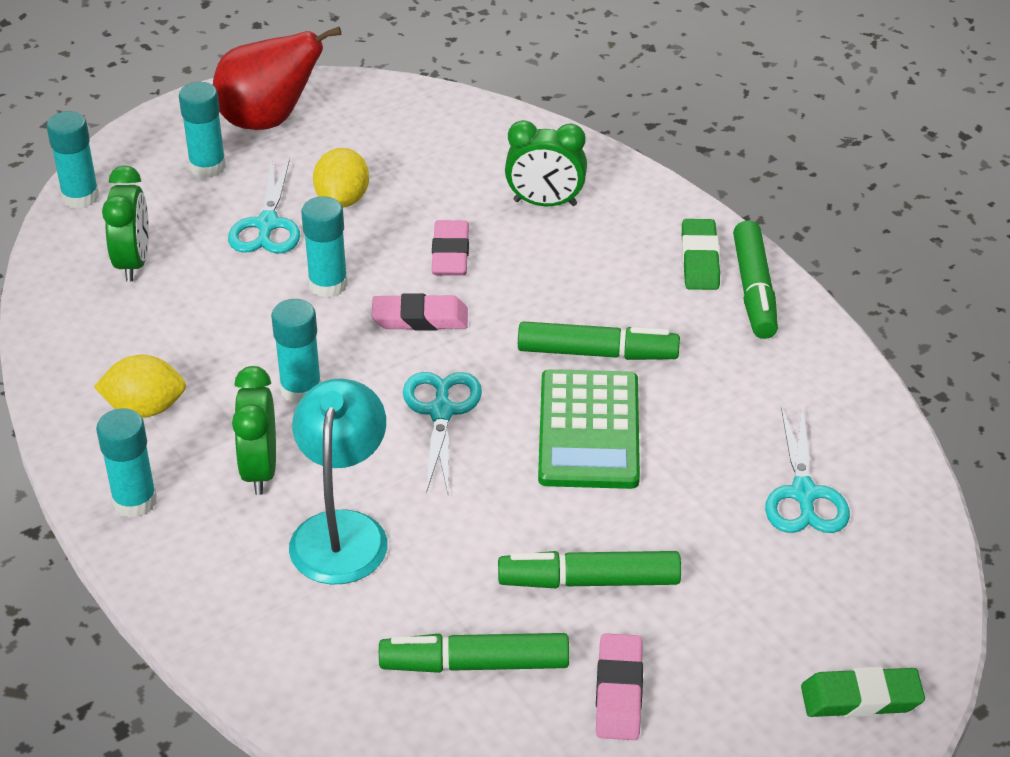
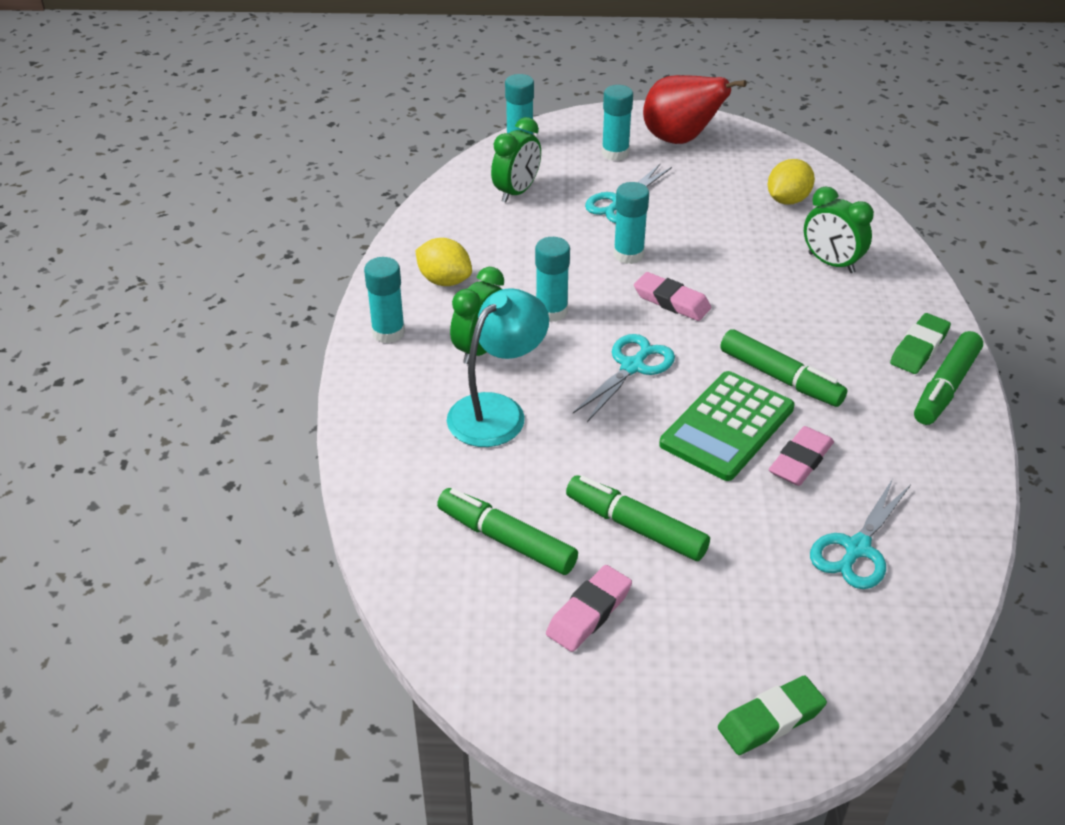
camera: 35 degrees right, 0 degrees up
(342, 200) = (686, 206): yellow lemon -> yellow lemon (787, 200)
(450, 254) = (730, 269): pink eraser -> pink eraser (800, 461)
(861, 698) = (771, 720): green eraser -> green eraser turned 60 degrees counterclockwise

